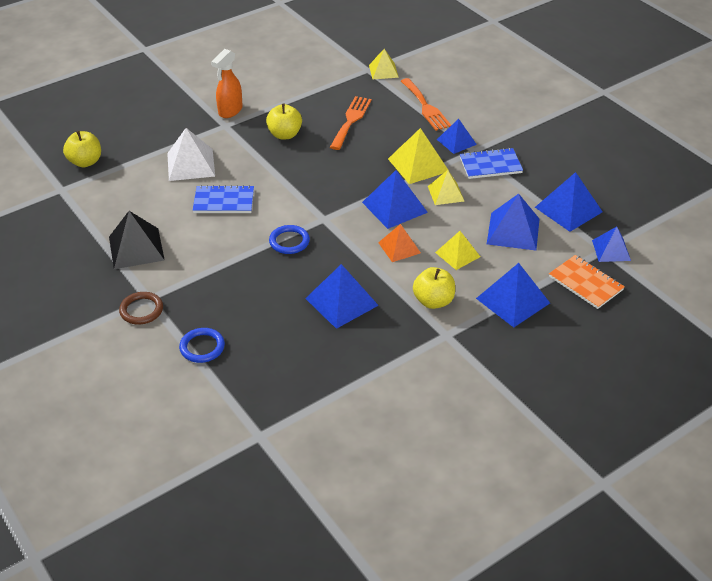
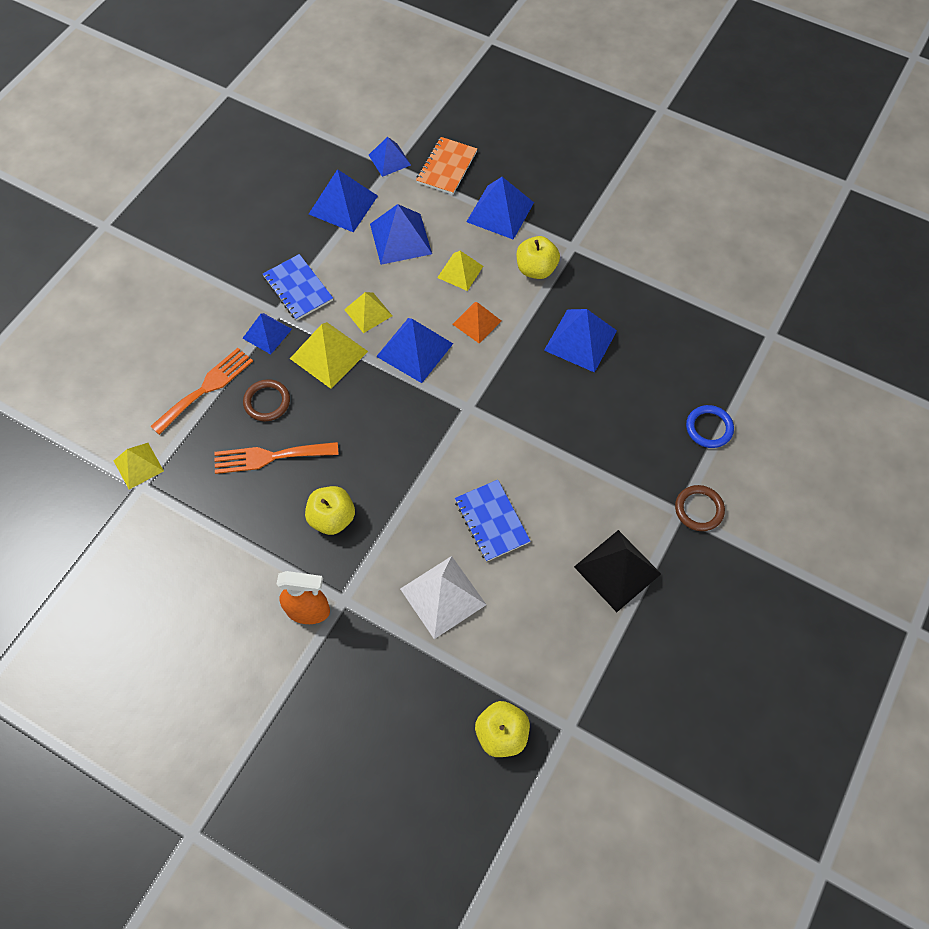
camera: 115 degrees left, 20 degrees up
(289, 241) = (522, 423): blue ring -> none
(396, 129) = (267, 402): none -> brown ring

